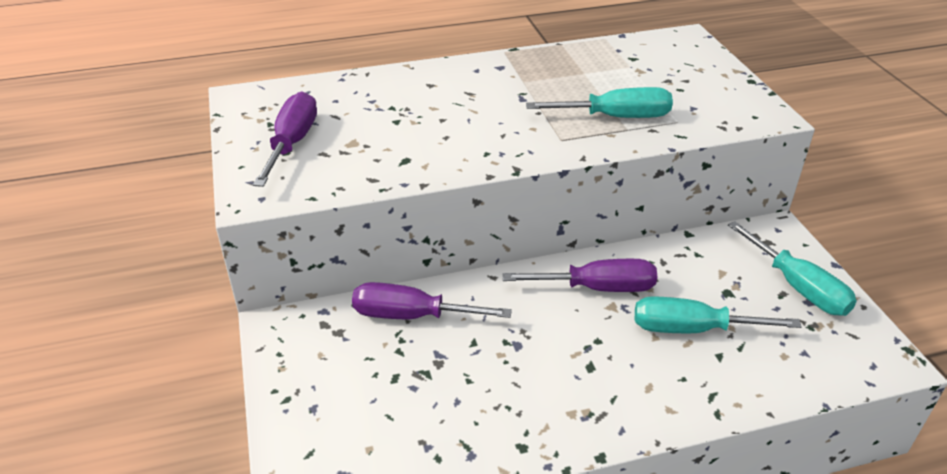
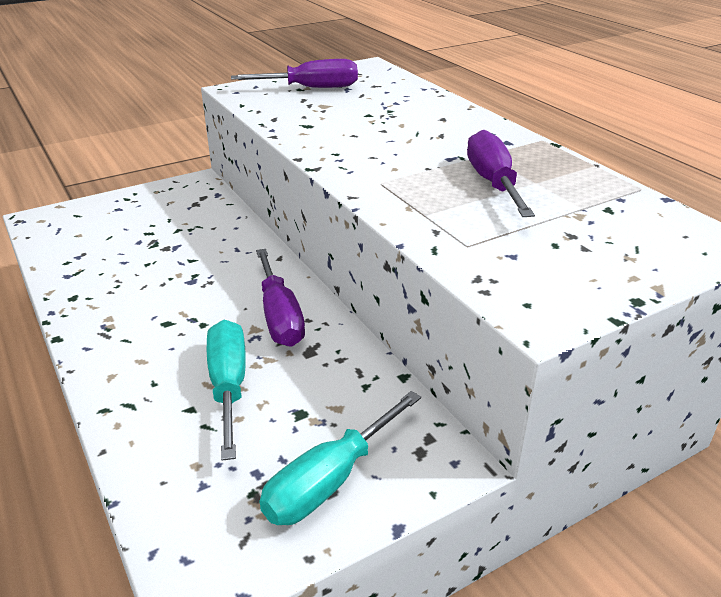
camera: 75 degrees right, 5 degrees down
(411, 315) = (218, 228): purple screwdriver -> purple screwdriver (493, 183)
(616, 117) = (447, 207): turquoise screwdriver -> none

